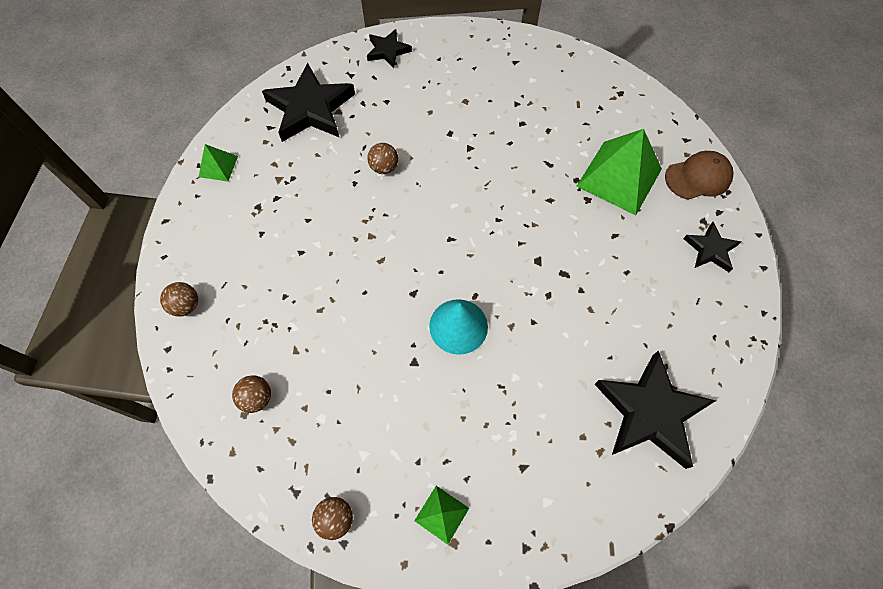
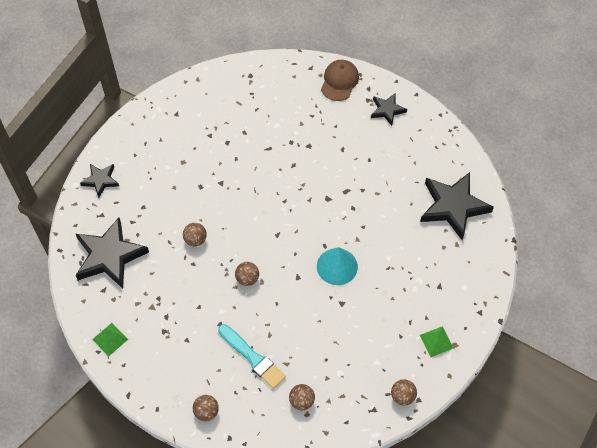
camera: 55 degrees left, 5 degrees down
(280, 310) = (252, 357): none -> turquoise brush
(374, 244) = (247, 279): none -> brown ball
(619, 177) = (307, 119): green pyramid -> none

